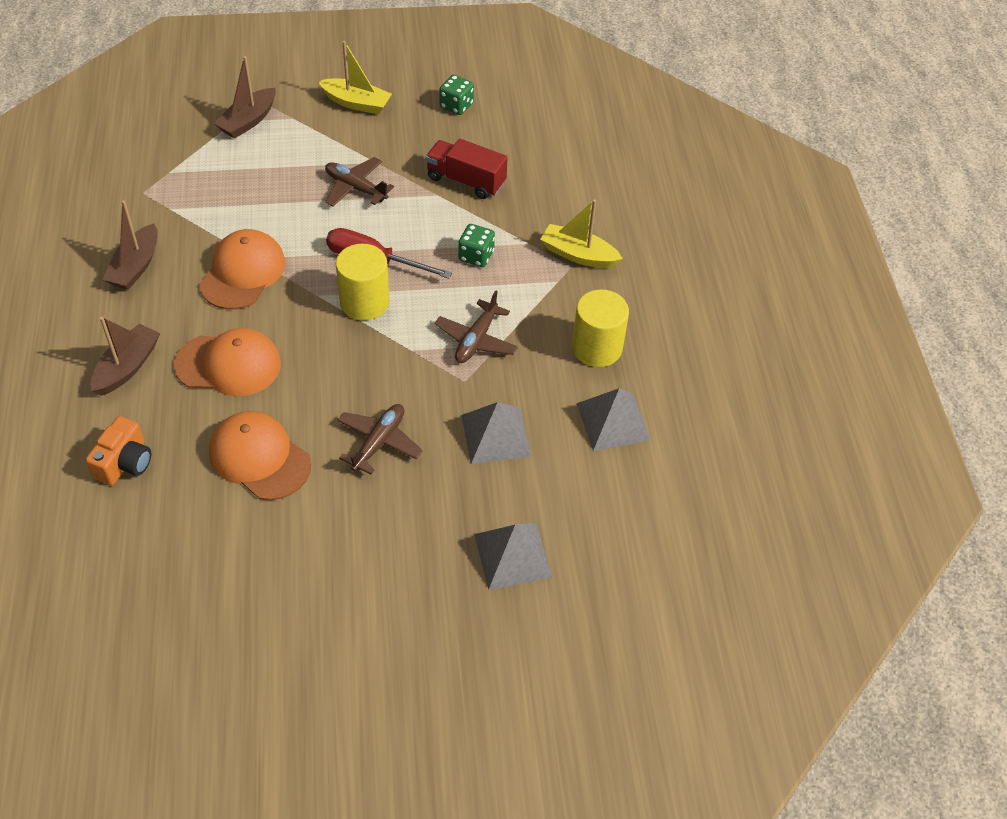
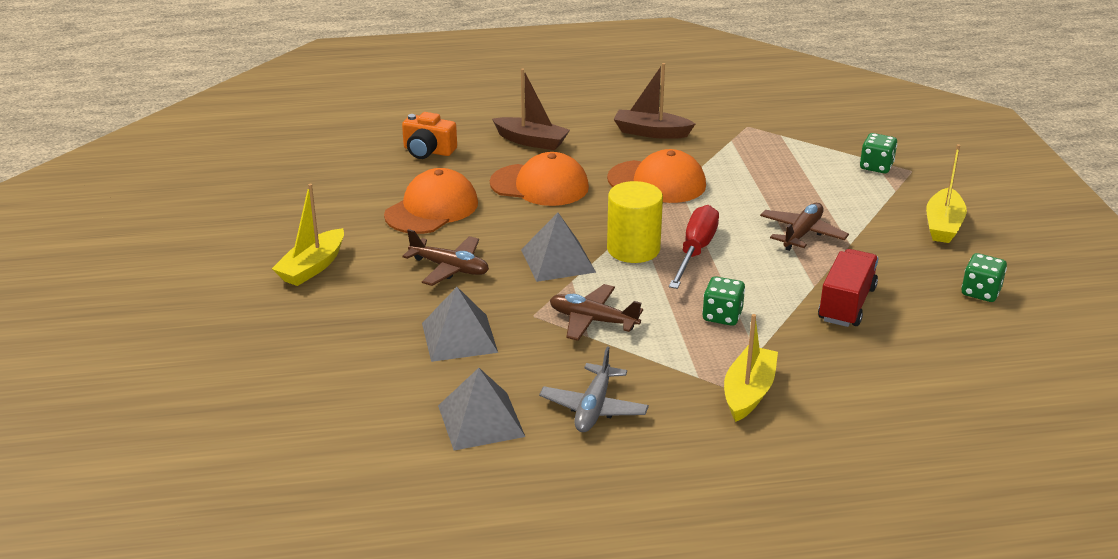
camera: 90 degrees right, 20 degrees down
(228, 364) = (539, 185): orange cap -> orange cap turned 75 degrees counterclockwise
(248, 121) = (876, 166): brown boat -> green dice
(362, 561) = (312, 267): none -> yellow boat
(512, 555) = (305, 352): grey pyramid -> grey pyramid (558, 260)
(597, 348) = (594, 408): yellow cylinder -> grey plane

